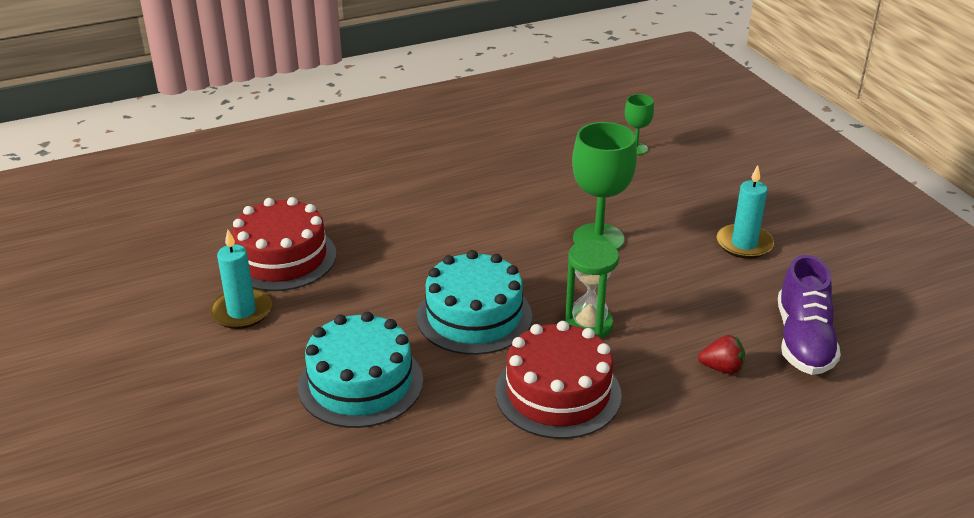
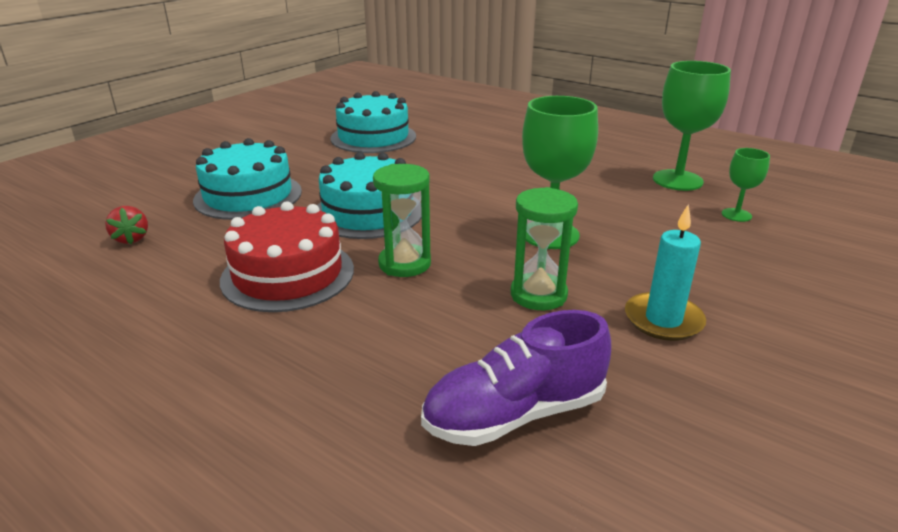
camera: 60 degrees right, 5 degrees down
(241, 312) = (301, 143): turquoise candle -> none
(282, 258) = (373, 137): red cake -> turquoise cake
(559, 142) = (677, 180): none -> green goblet
(680, 279) = (538, 295): none -> green hourglass
(722, 368) = (401, 360): red strawberry -> red strawberry (131, 239)

